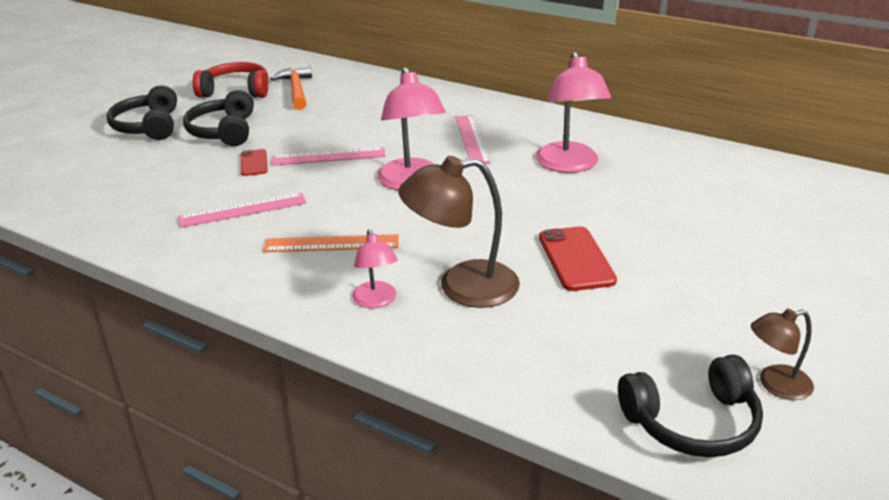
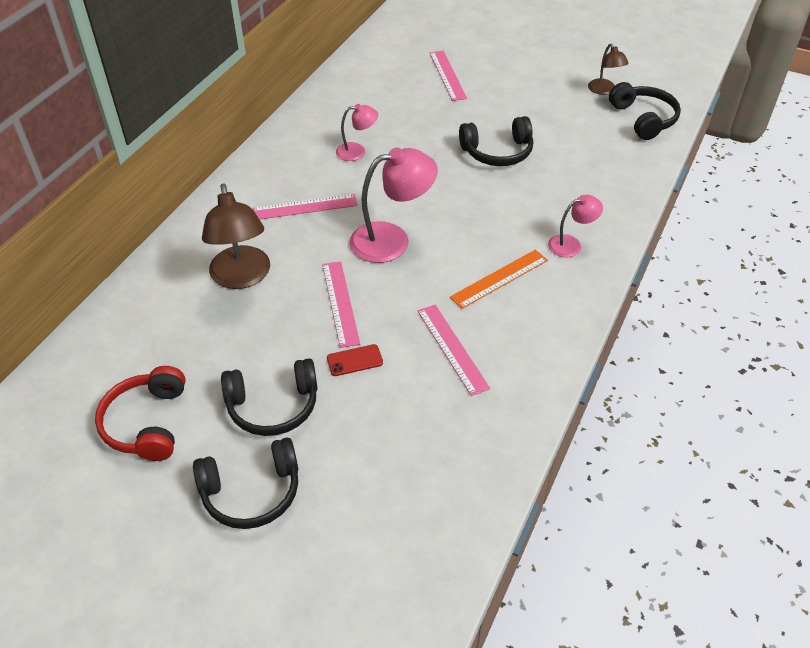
camera: 95 degrees left, 15 degrees up
(296, 90) = (156, 359): orange hammer -> none
(331, 243) = (499, 278): orange ruler -> orange ruler turned 60 degrees clockwise
(462, 287) = (543, 203): brown lamp -> brown lamp (242, 277)
(569, 165) = (357, 151): pink lamp -> pink lamp, size x0.56
(576, 259) = (497, 152): red phone -> black headphones
(761, 230) = (447, 75): none -> pink ruler

